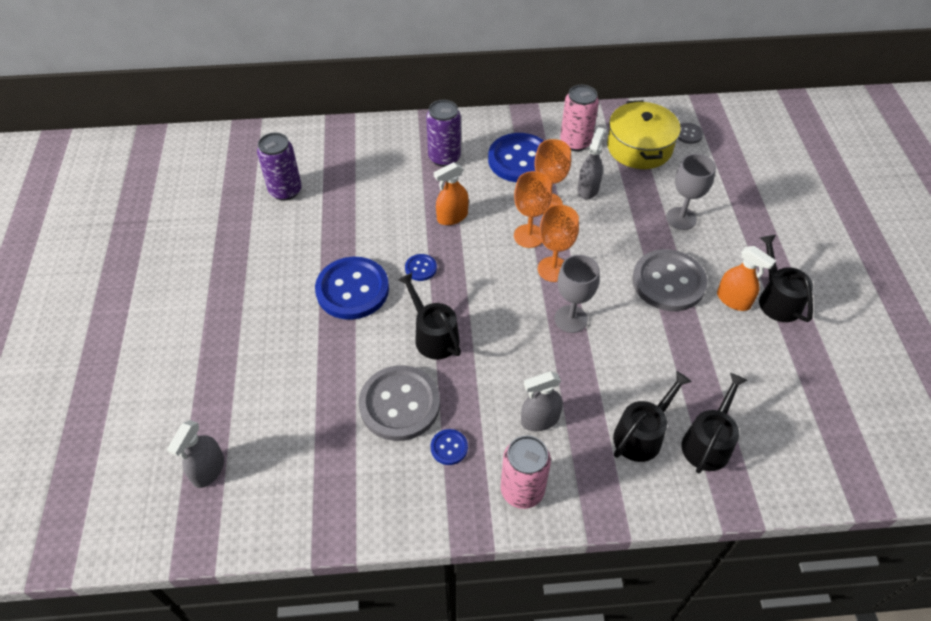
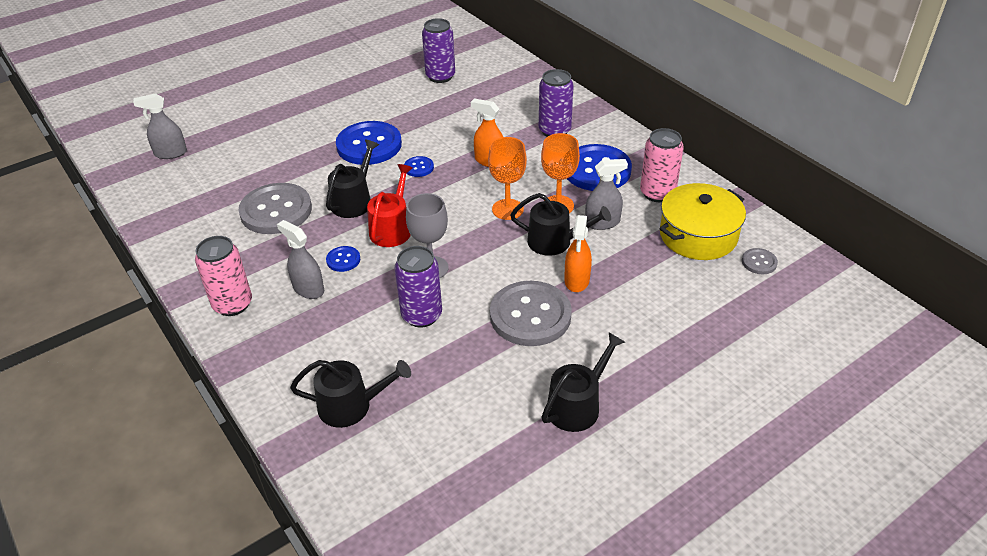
camera: 60 degrees right, 10 degrees down
(449, 447) = (251, 250): blue button -> blue button (343, 260)
(497, 324) = (392, 228): none -> red watering can
(553, 269) = (481, 237): orange goblet -> none
(626, 350) = (421, 315): none -> purple can
(641, 434) = (332, 357): black watering can -> black watering can (555, 242)
(681, 218) = (626, 297): grey goblet -> none
(733, 300) = (547, 370): orange spray bottle -> orange spray bottle (577, 280)

